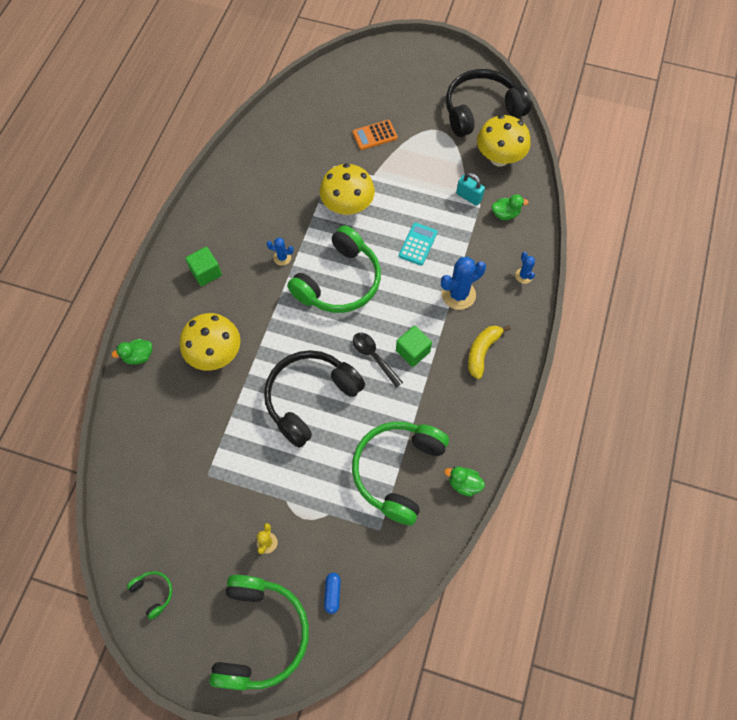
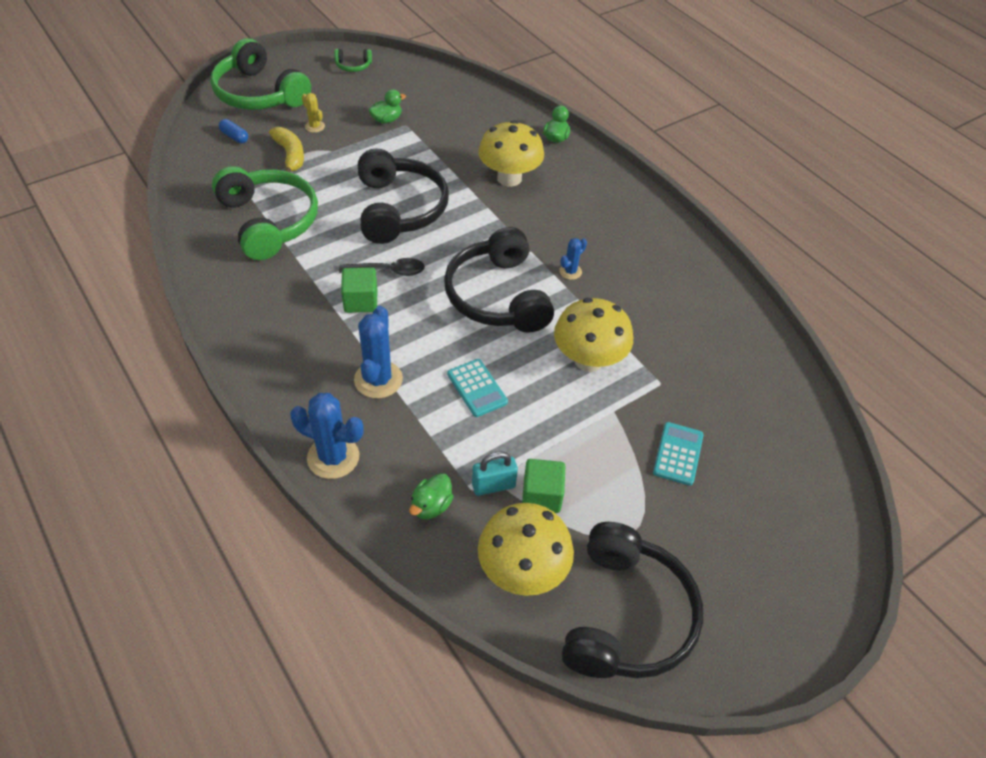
camera: 125 degrees right, 15 degrees down
(206, 272) = (605, 213): green cube -> green cube (541, 495)
(339, 282) = (497, 296): green headphones -> black headphones
(374, 135) = (678, 454): orange calculator -> turquoise calculator
(464, 484) = (203, 253): green duck -> green duck (386, 120)
(482, 352) = (295, 352): yellow banana -> yellow banana (290, 155)
(523, 276) = (333, 457): blue cactus -> blue cactus, size x1.89

